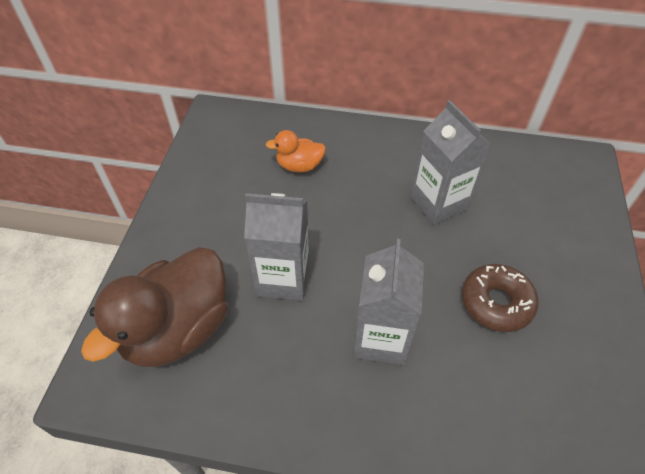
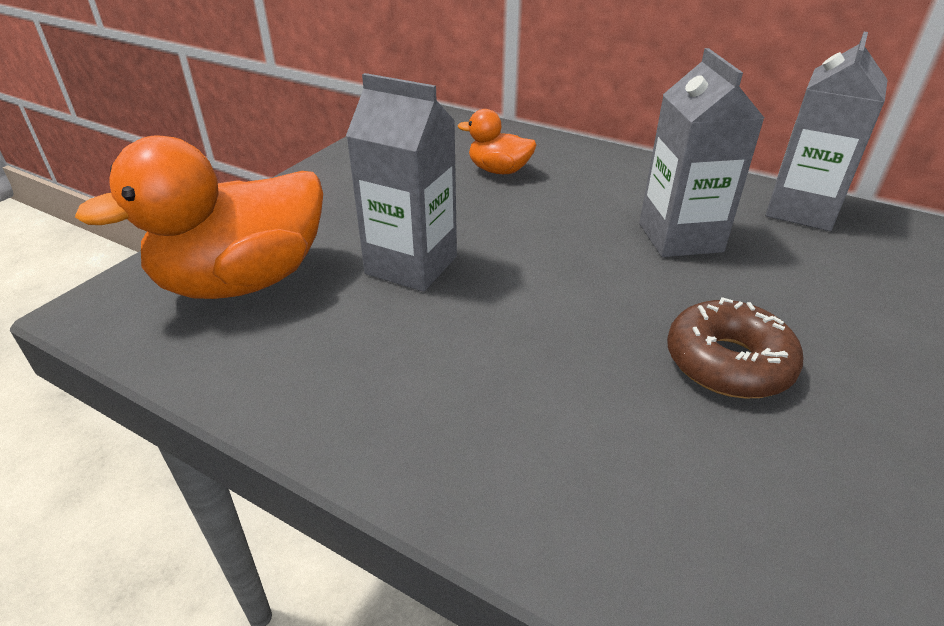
camera: 20 degrees right, 15 degrees down
(178, 329) = (243, 281): brown duck -> orange duck
(381, 338) = (514, 358): grey carton -> grey carton (801, 210)

